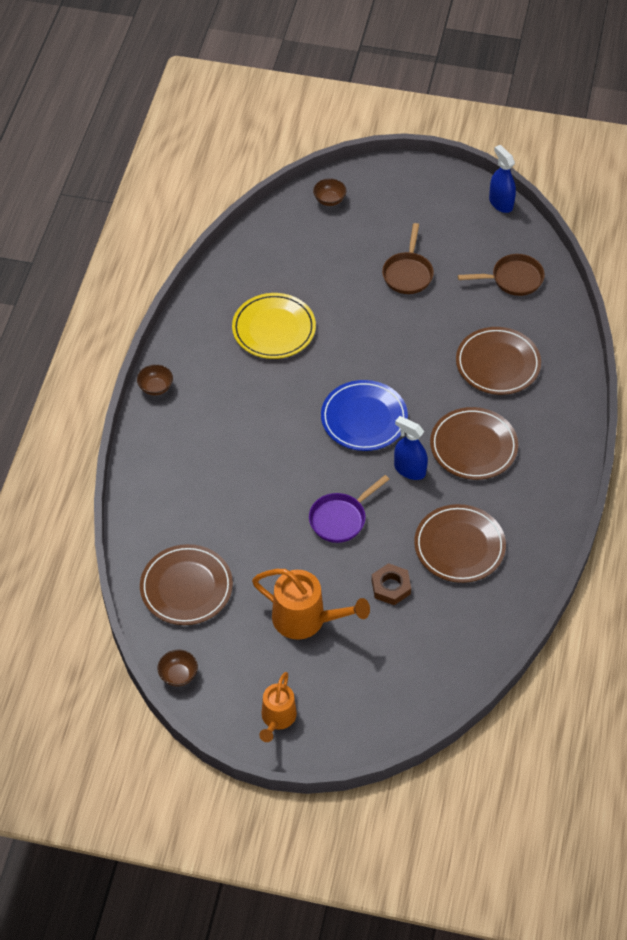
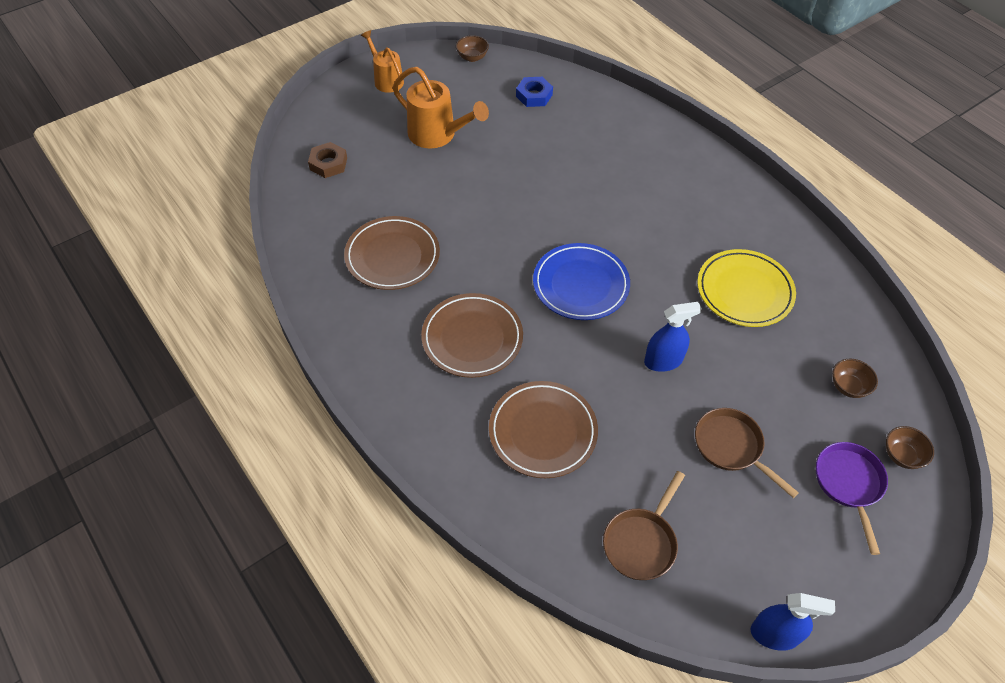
camera: 130 degrees right, 0 degrees up
(156, 387) = (742, 179): brown bowl -> brown bowl (848, 387)
(186, 587) = (534, 95): brown plate -> blue nut
(306, 619) = (438, 135): orange watering can -> orange watering can turned 120 degrees counterclockwise
(340, 519) = (499, 205): purple pan -> purple pan (849, 484)
(391, 587) = (408, 193): brown nut -> brown nut (328, 164)
(409, 469) = (497, 277): blue spray bottle -> blue spray bottle (663, 361)

